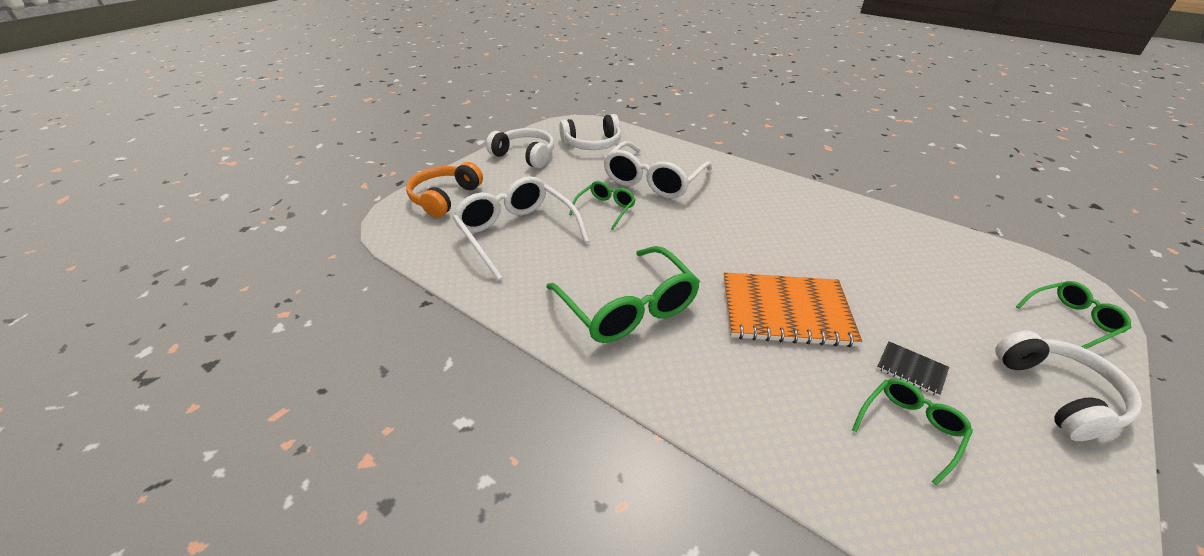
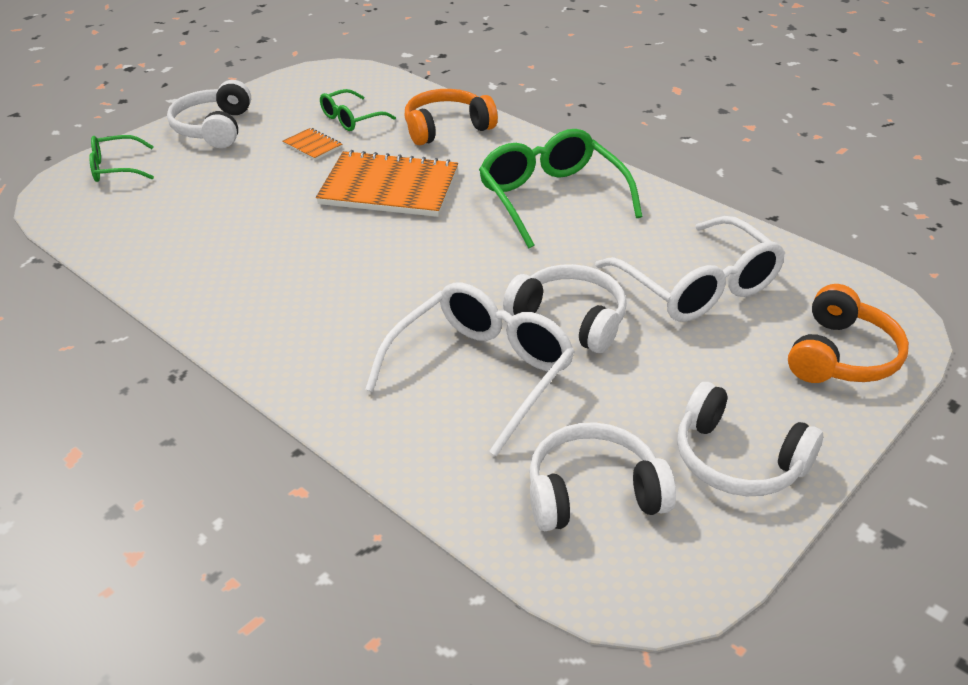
camera: 175 degrees left, 0 degrees up
(605, 209) = (570, 319): green glasses -> white headphones
(776, 417) = (446, 128): none -> orange headphones
(911, 369) = (312, 145): black notebook -> orange notebook

